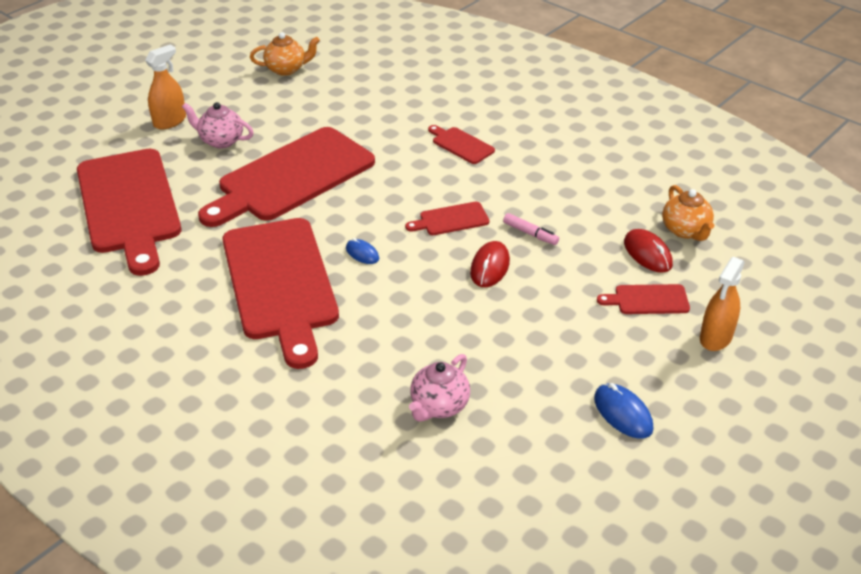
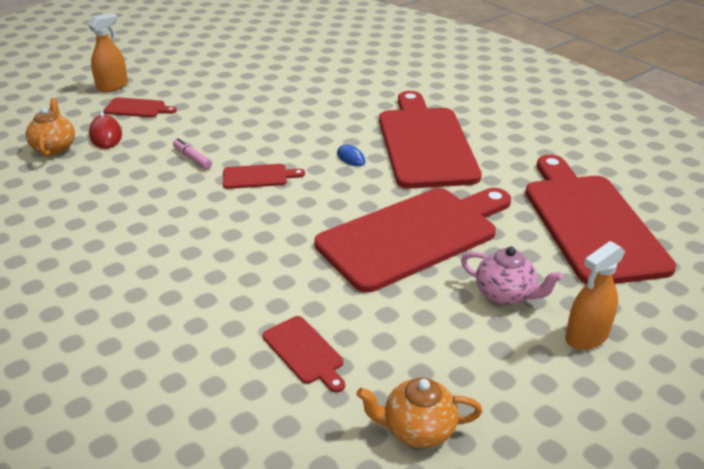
camera: 170 degrees left, 5 degrees down
(439, 406) = (321, 73): pink teapot -> none
(461, 145) = (204, 254): red cutting board -> red cutting board (305, 352)
(490, 267) = (244, 138): red mouse -> none
(623, 413) = (209, 62): blue mouse -> none

